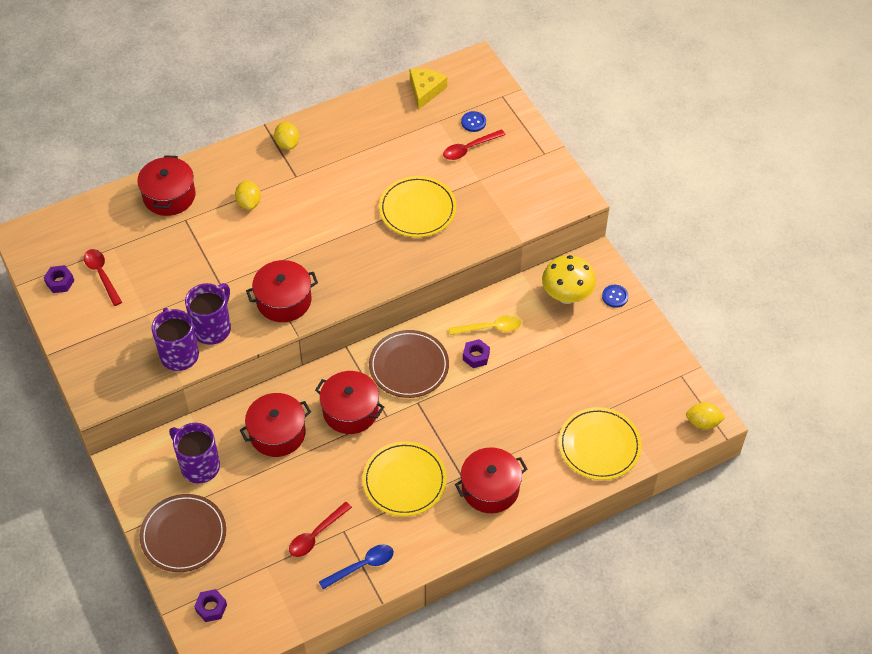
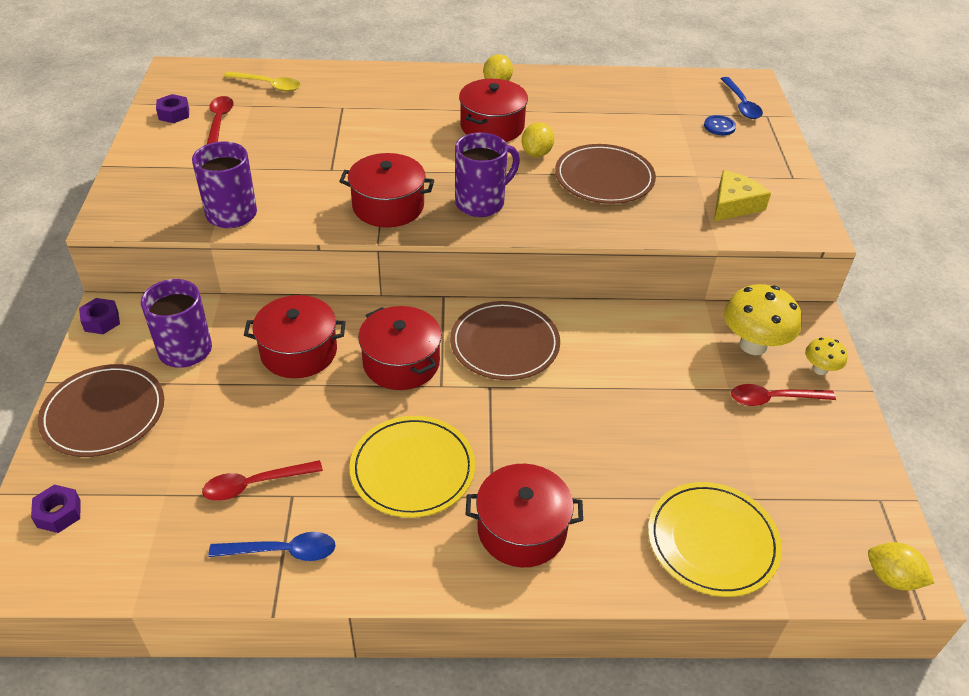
camera: 25 degrees right, 10 degrees down
(169, 196) = (343, 85): red pot -> red pot (492, 126)
(213, 328) = (289, 203): purple mug -> purple mug (481, 203)
(249, 203) = (419, 115): yellow lemon -> yellow lemon (536, 153)
(417, 209) = (604, 178): yellow plate -> brown plate
(425, 90) = (678, 87): yellow cheese -> yellow cheese (734, 204)
(469, 148) = (701, 146): red spoon -> red spoon (773, 399)
(476, 356) = (596, 365): purple nut -> purple nut (101, 321)
(479, 91) = (741, 104): none -> blue spoon
(490, 328) = (632, 342): yellow spoon -> yellow spoon (268, 85)
(615, 296) = (820, 369): blue button -> yellow mushroom

